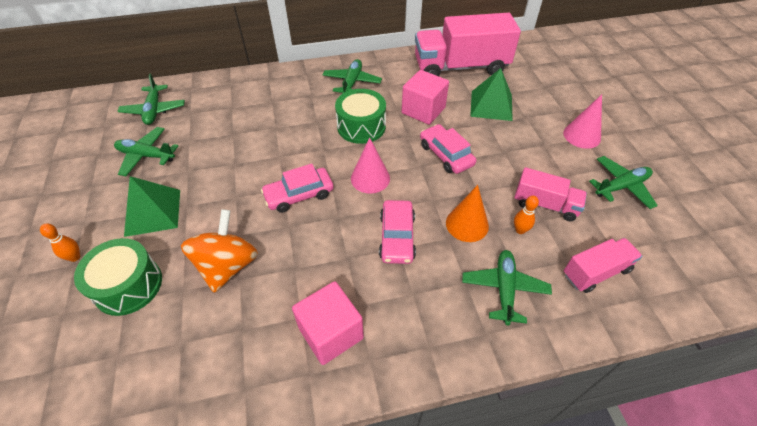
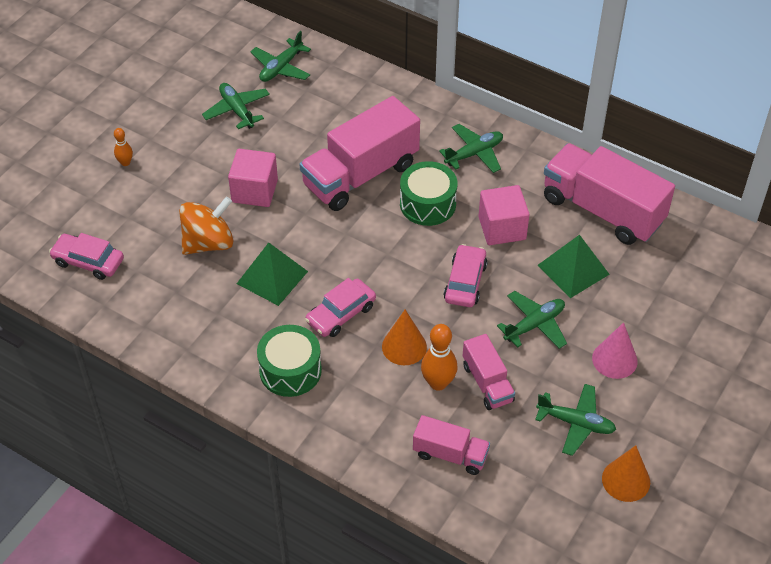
camera: 45 degrees right, 0 degrees up
(128, 285) = (139, 208): green drum -> green drum (290, 370)
(153, 212) = (199, 164): green pyramid -> green pyramid (272, 277)
(294, 138) = (360, 175): none -> pink truck
(299, 195) = (310, 227): pink car -> pink car (88, 261)
(331, 333) = (224, 338): pink cube -> pink cube (254, 191)
(370, 178) = (378, 254): pink cone -> none
(504, 289) = (368, 408): green plane -> green plane (534, 325)
(520, 230) = (438, 383): orange bowling pin -> orange bowling pin, size x1.74
(692, 197) = (626, 480): none -> orange cone

